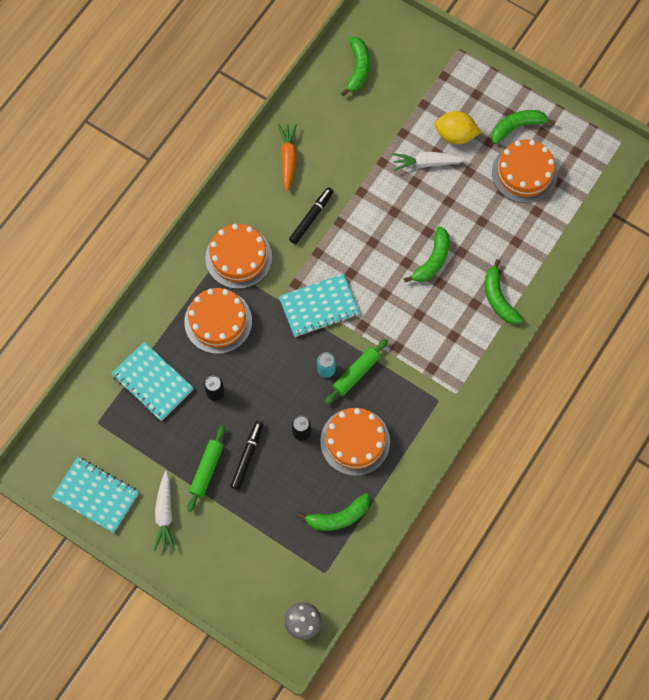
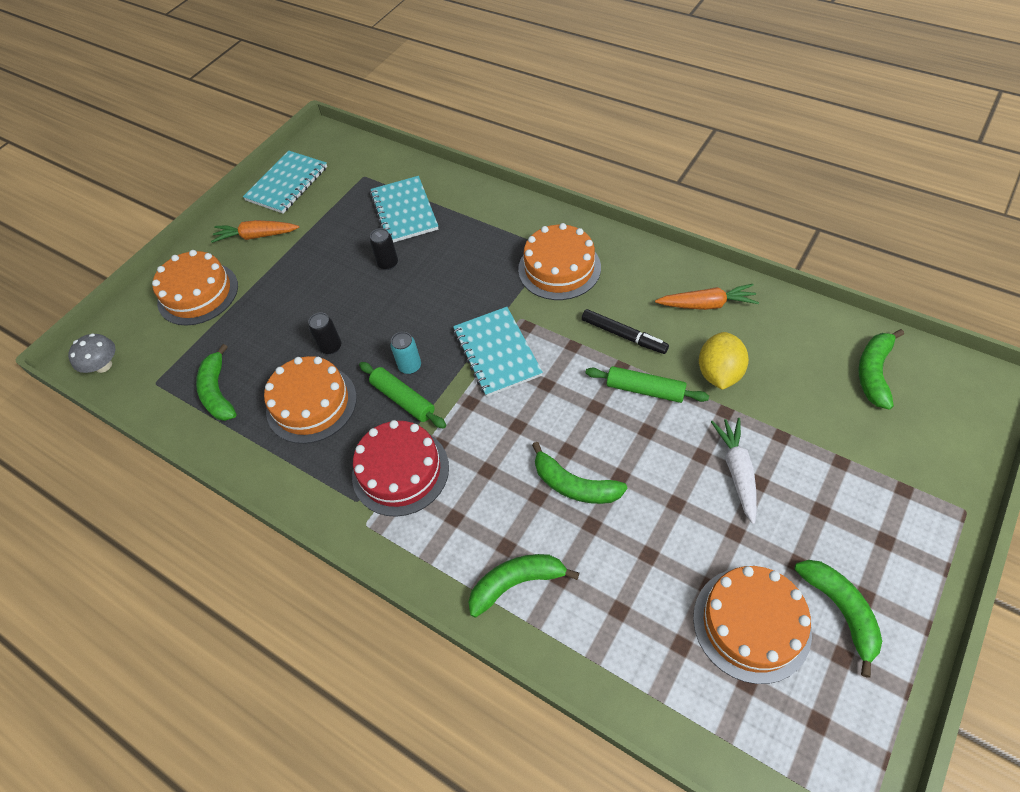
camera: 95 degrees right, 15 degrees down
(153, 382) = (404, 211): turquoise notebook -> turquoise notebook turned 60 degrees counterclockwise
(165, 514) = (257, 236): white carrot -> orange carrot
(206, 470) = (299, 265): green rolling pin -> green rolling pin (645, 390)
(218, 321) = (475, 257): orange cake -> orange cake (198, 293)
(247, 456) = (309, 298): black marker -> none
(358, 69) = (874, 373): green banana -> green banana turned 105 degrees clockwise
(416, 372) = (400, 471): none -> red cake
(455, 135) = (797, 510): yellow lemon -> yellow lemon (719, 373)

